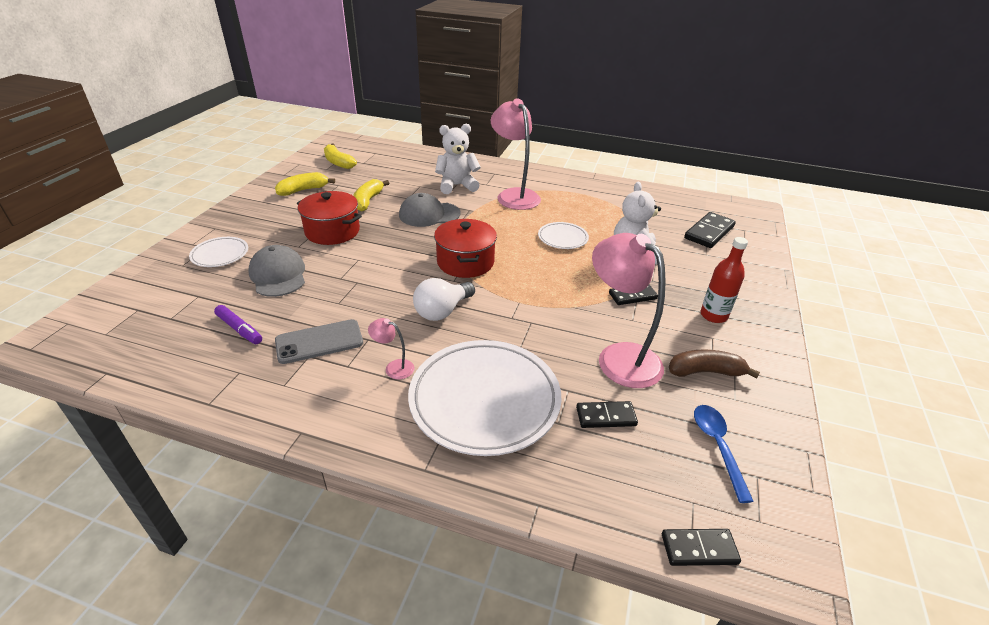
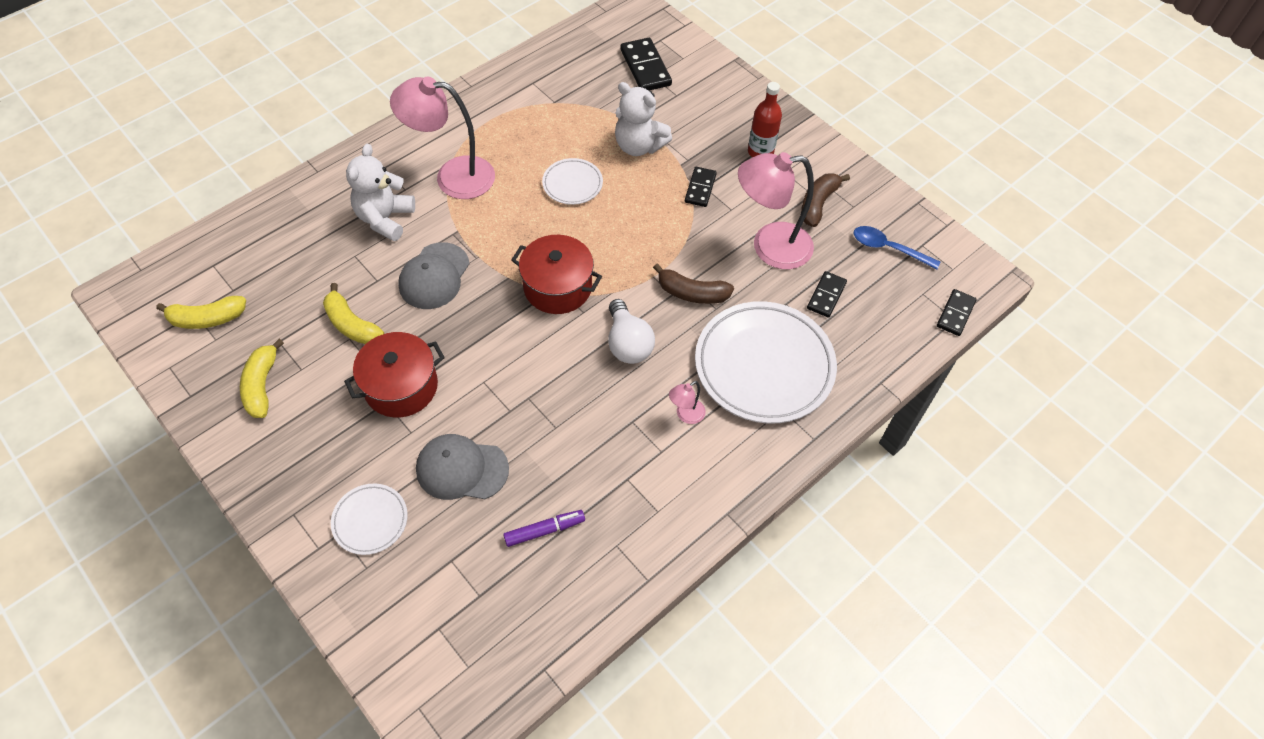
camera: 60 degrees left, 20 degrees up
(319, 342) = (611, 463): grey phone -> none
(523, 328) = (692, 293): none -> brown banana

